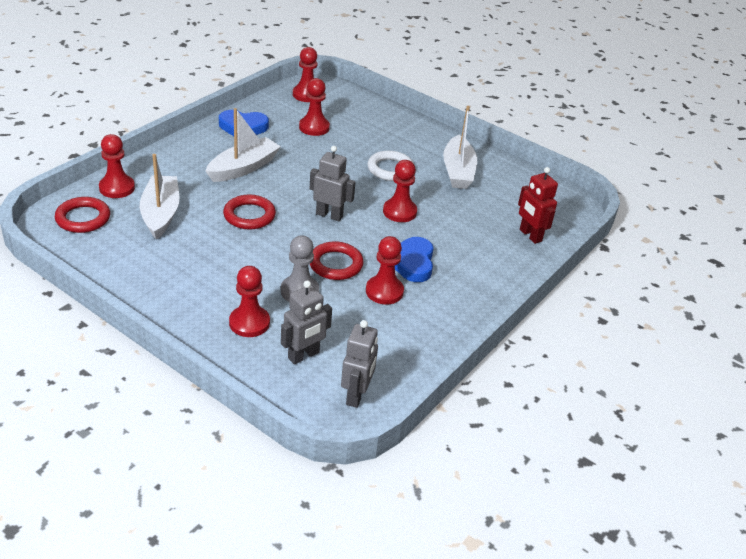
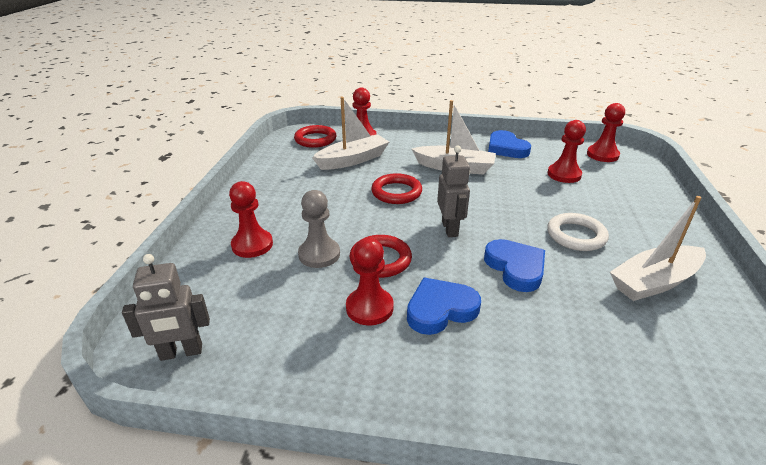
camera: 65 degrees right, 5 degrees down
(304, 355) = (225, 292): grey robot -> none
(399, 212) = (515, 268): red pawn -> blue heart
(530, 235) = (633, 403): red robot -> none

